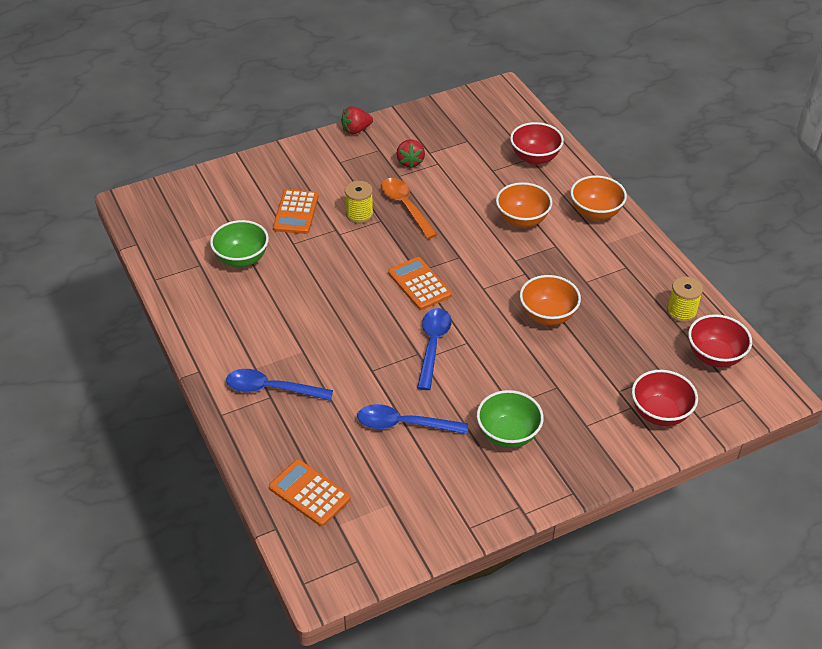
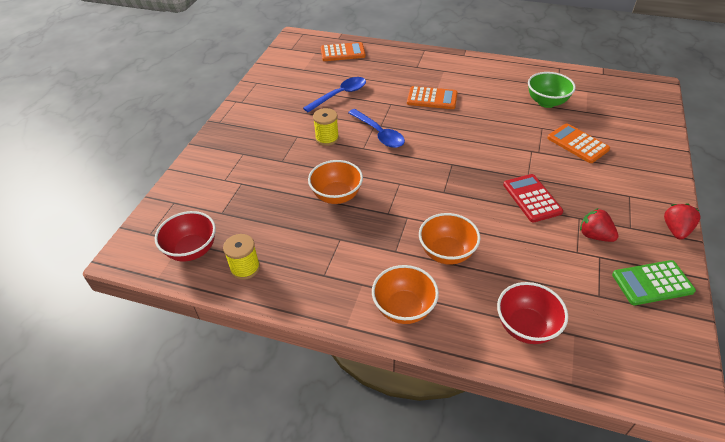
camera: 135 degrees right, 0 degrees up
(271, 389) = (421, 69): blue spoon -> none
(359, 214) = (545, 171): yellow spool -> yellow spool (327, 138)
(406, 207) = (531, 198): orange spoon -> red calculator
(419, 284) = (438, 158): orange calculator -> orange calculator (432, 98)
(426, 124) = (652, 283): none -> green calculator
(508, 435) = (282, 123): green bowl -> none
(660, 413) = (202, 188): red bowl -> none

